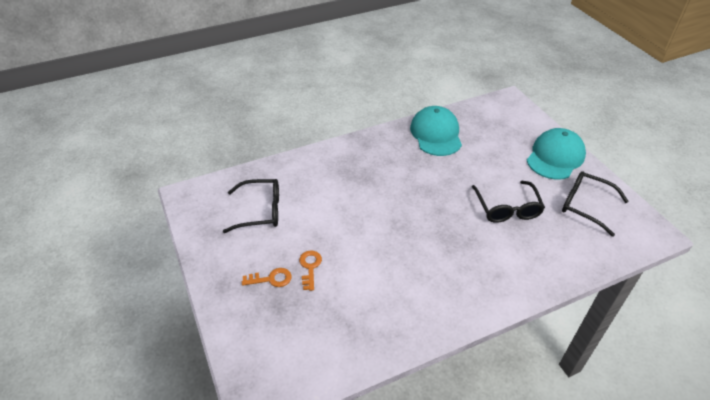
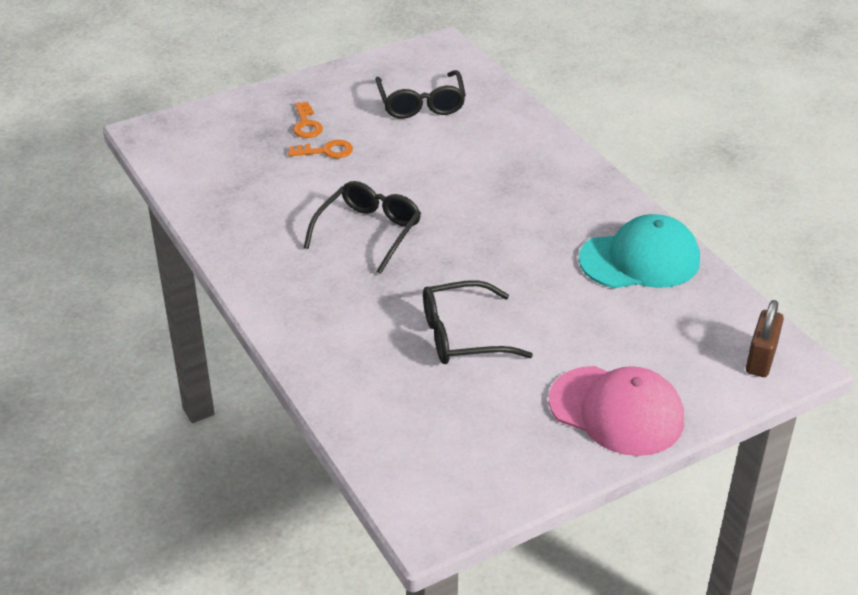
camera: 85 degrees right, 5 degrees down
(509, 107) = (761, 359): none -> brown padlock
(555, 157) = (617, 411): turquoise cap -> pink cap
(585, 205) = (485, 435): black glasses -> black glasses (369, 232)

